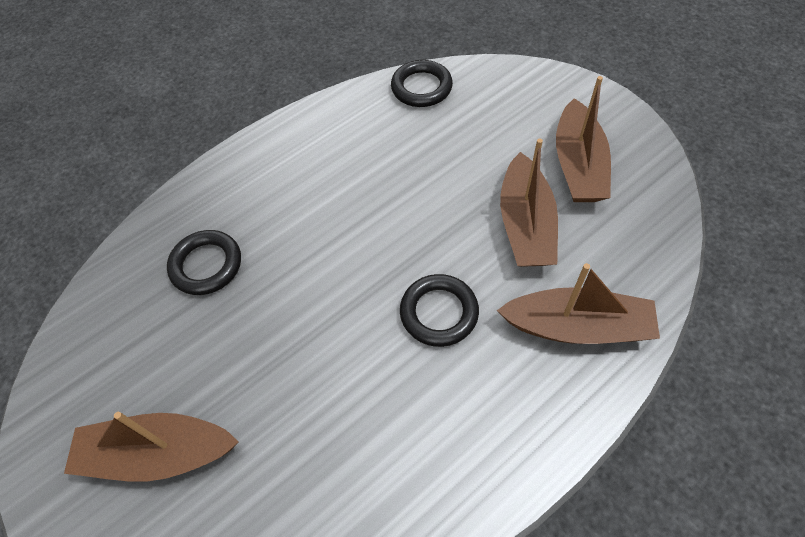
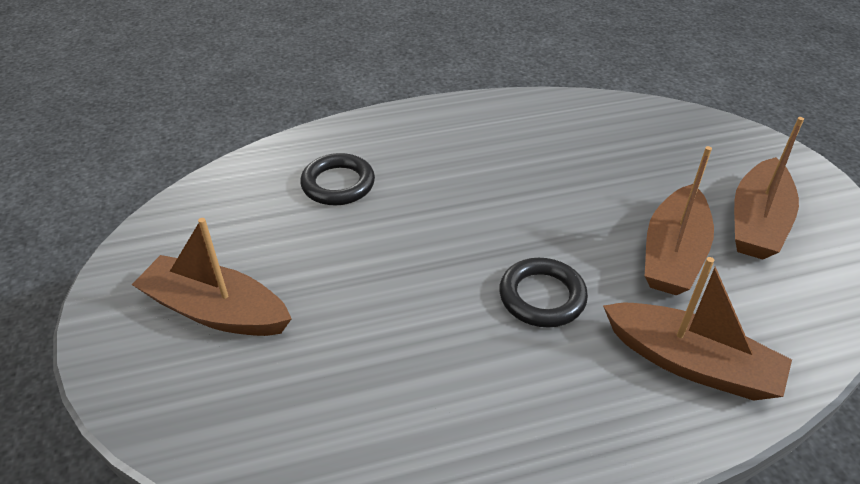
camera: 20 degrees right, 15 degrees down
(421, 87) = (615, 111): black ring -> none

